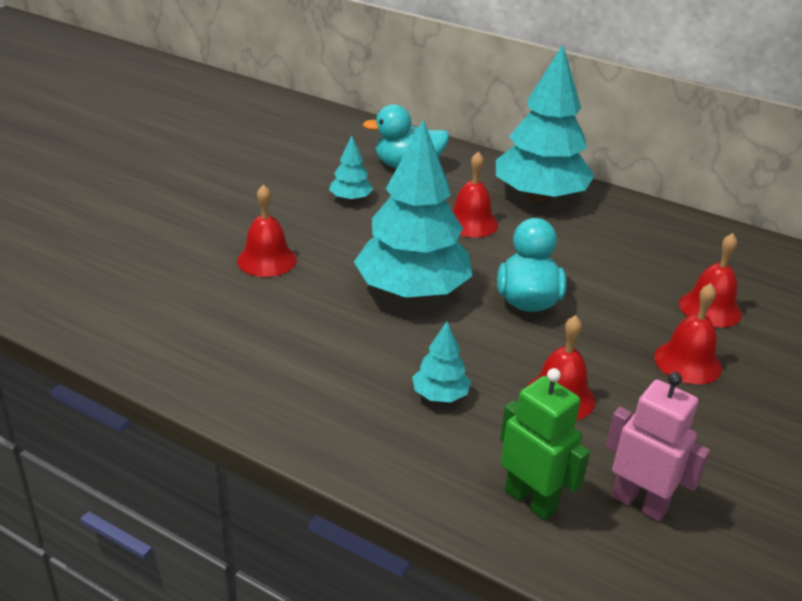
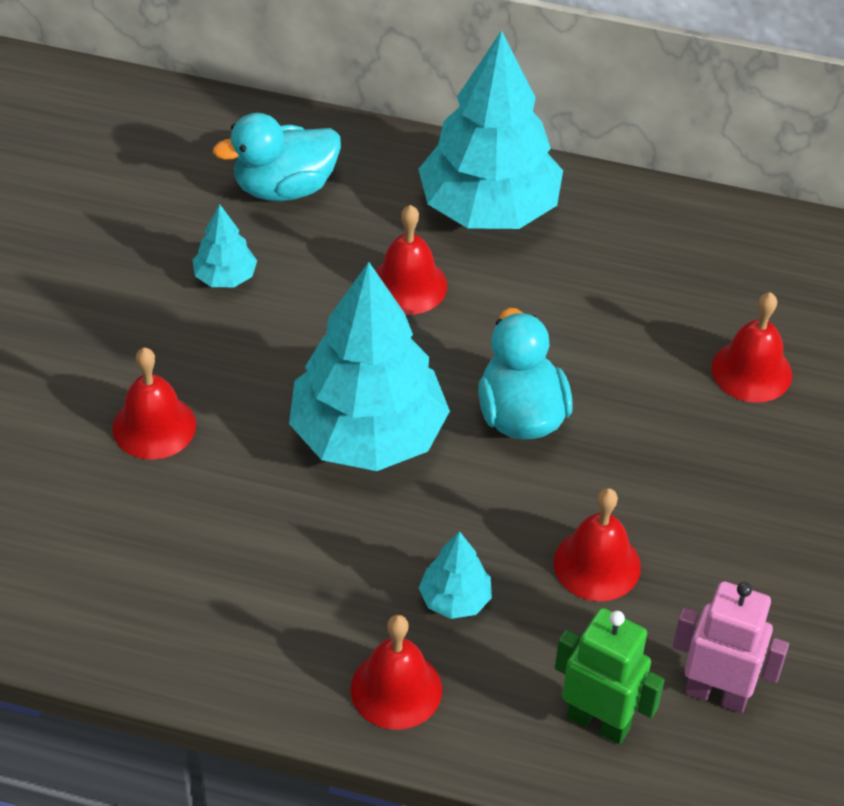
camera: 15 degrees left, 15 degrees up
(687, 362) = (737, 470): red bell -> red bell (396, 689)

